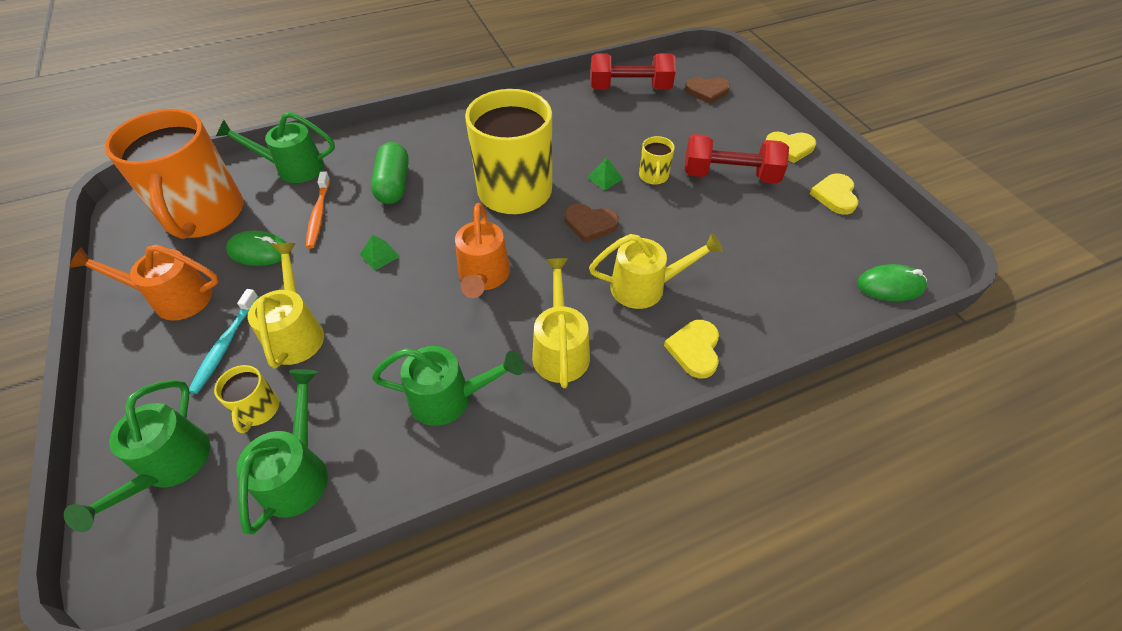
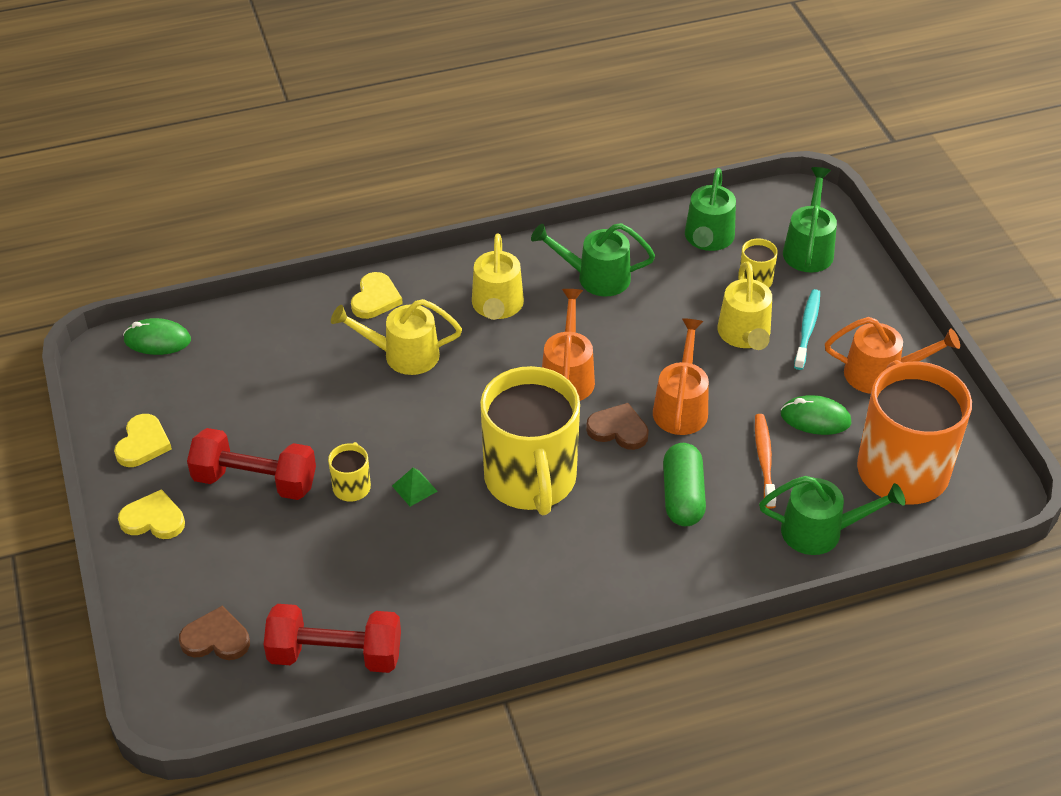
camera: 175 degrees left, 5 degrees down
(380, 255) = (681, 406): green pyramid -> orange watering can
(590, 224) = (445, 427): brown heart -> brown heart (618, 429)

